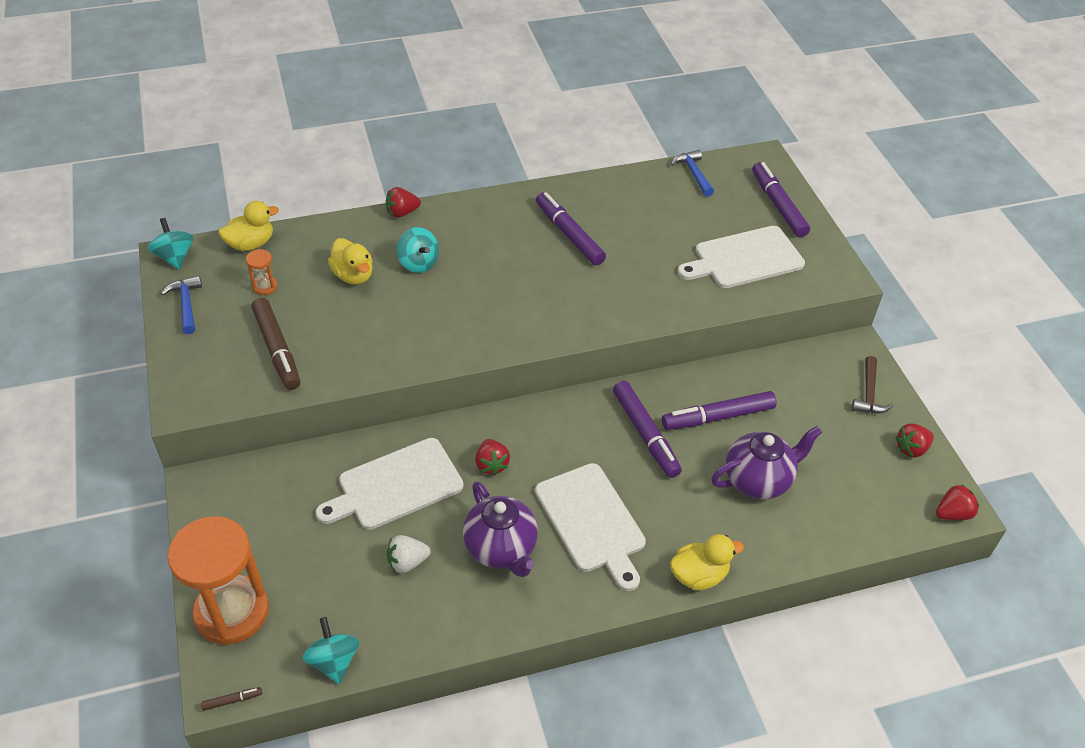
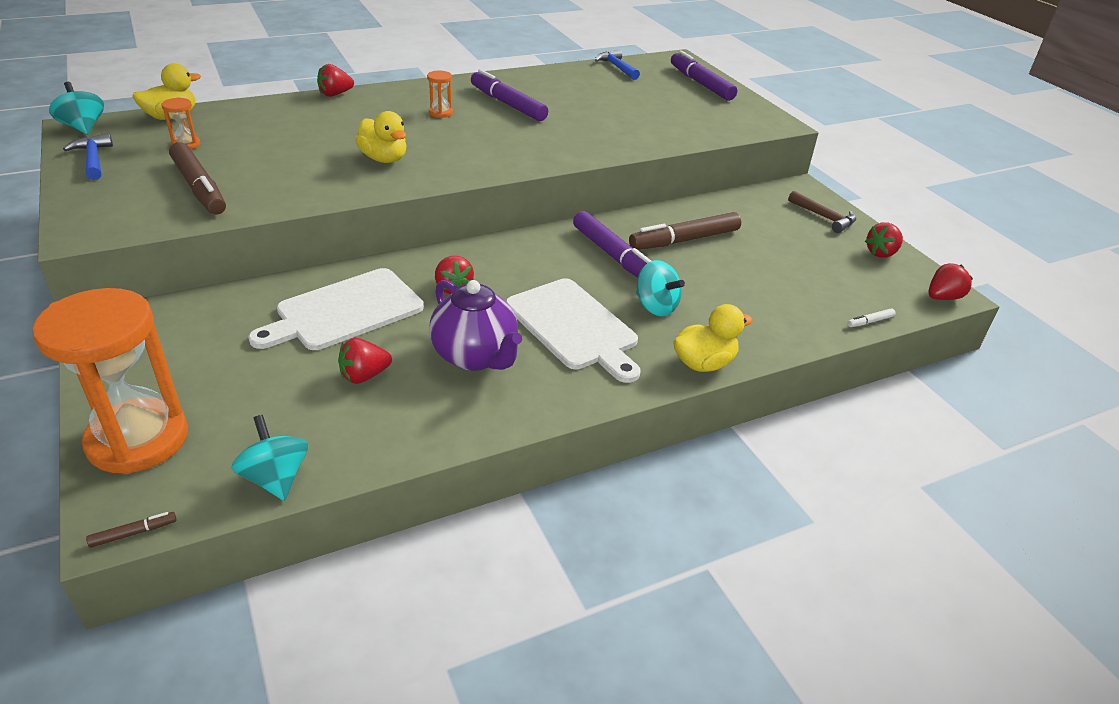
camera: 10 degrees left, 10 degrees down
(353, 275) = (285, 134): yellow duck -> yellow duck (384, 159)
(407, 562) = (364, 376): white strawberry -> red strawberry
(418, 263) = (355, 125): turquoise spinning top -> turquoise spinning top (655, 306)
(501, 246) = (440, 113): none -> orange hourglass
(718, 417) = (684, 240): purple marker -> brown marker
(744, 258) = (681, 114): white cutting board -> none
(758, 480) = (741, 284): purple teapot -> none
(869, 394) = (824, 217): brown hammer -> brown hammer turned 45 degrees counterclockwise
(869, 539) = (870, 321): none -> white marker

